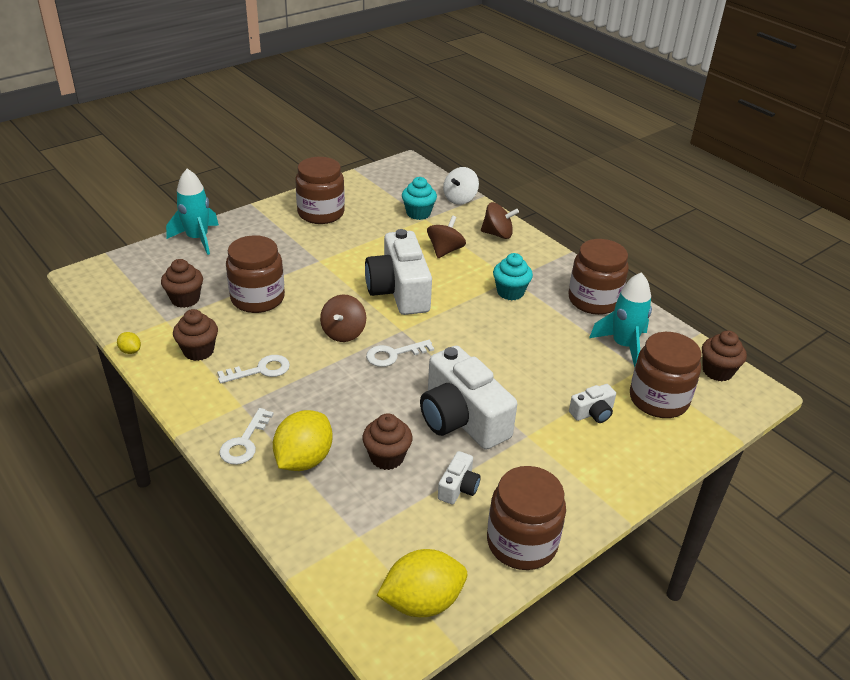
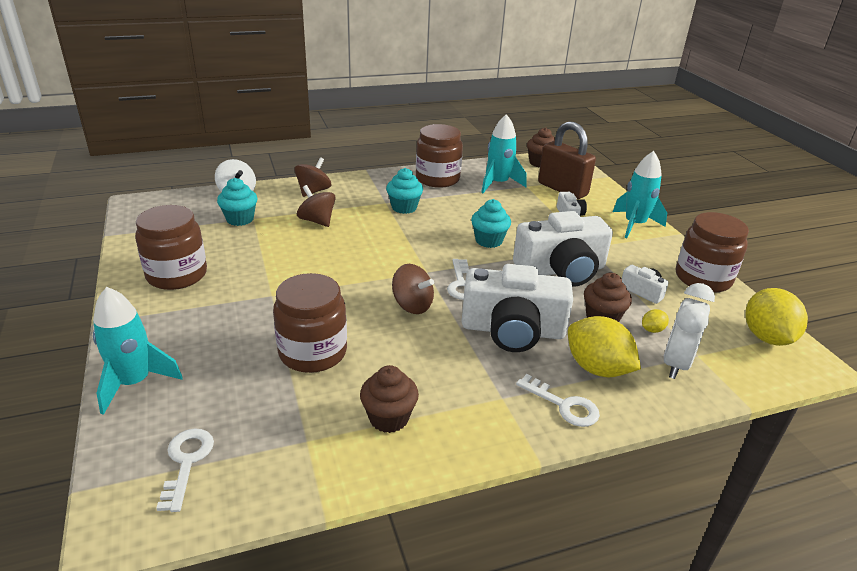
camera: 70 degrees left, 5 degrees down
(130, 351) = (354, 486): yellow lemon -> yellow lemon (652, 330)
(185, 299) = (270, 415): brown cupcake -> none
(260, 370) = (448, 373): white key -> white key (186, 462)
(335, 518) = (675, 363): none -> white clock
(399, 290) = (363, 259): white camera -> white camera (512, 330)
(485, 359) = (489, 241): none -> turquoise cupcake
(615, 473) = (634, 225): none -> turquoise rocket
(658, 399) = (562, 189): brown jar -> brown padlock

